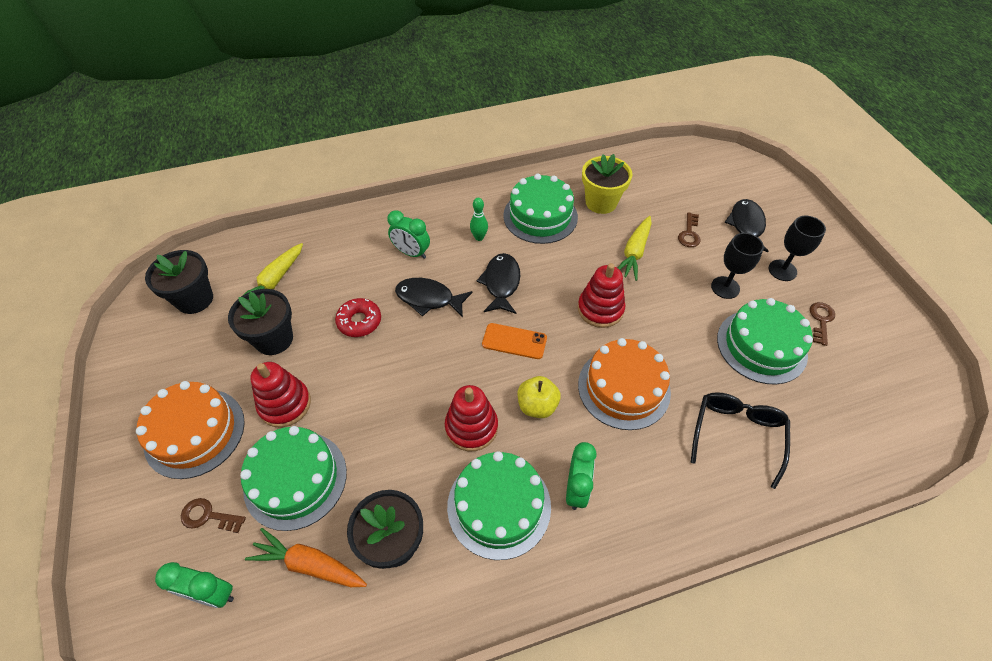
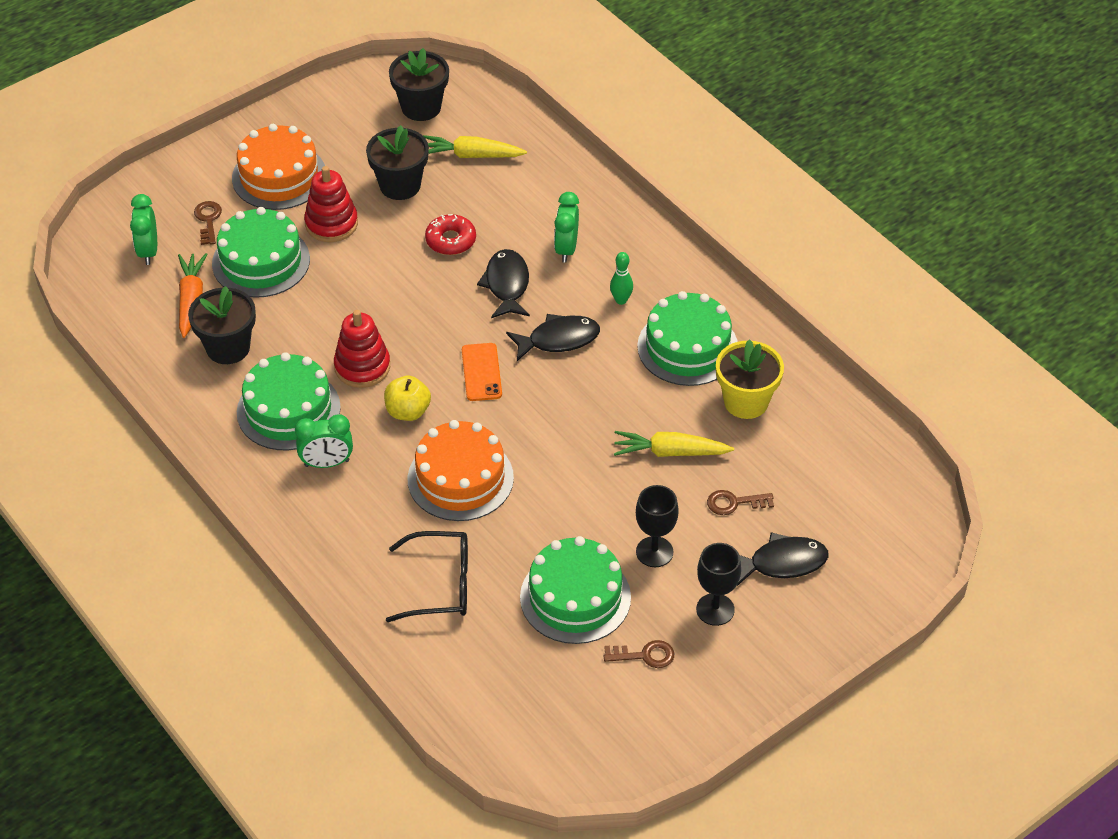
camera: 70 degrees right, 5 degrees down
(600, 309) = (562, 437): red stacking toy -> none

